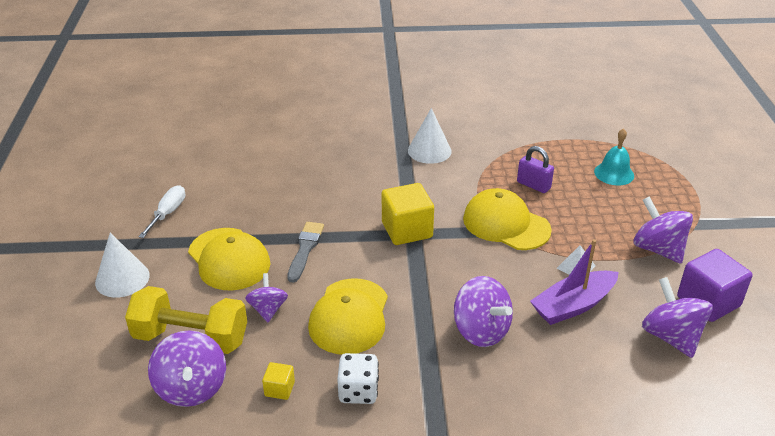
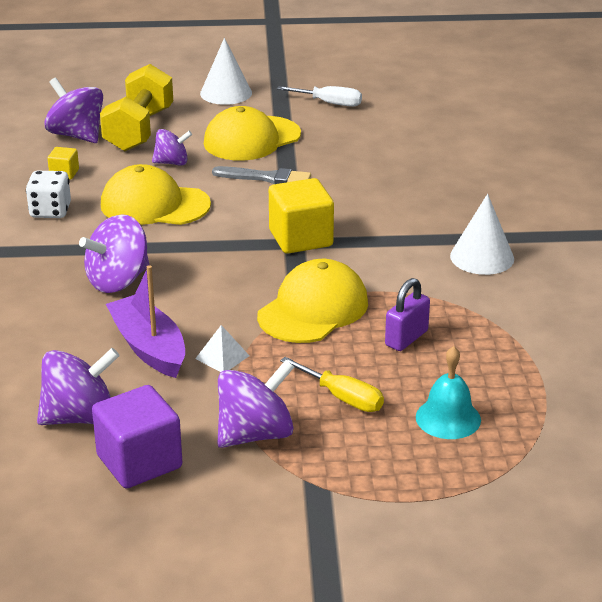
camera: 90 degrees right, 5 degrees down
(191, 388) = (77, 135): purple spinning top -> purple spinning top turned 60 degrees clockwise
(606, 212) = (342, 398): none -> yellow screwdriver

